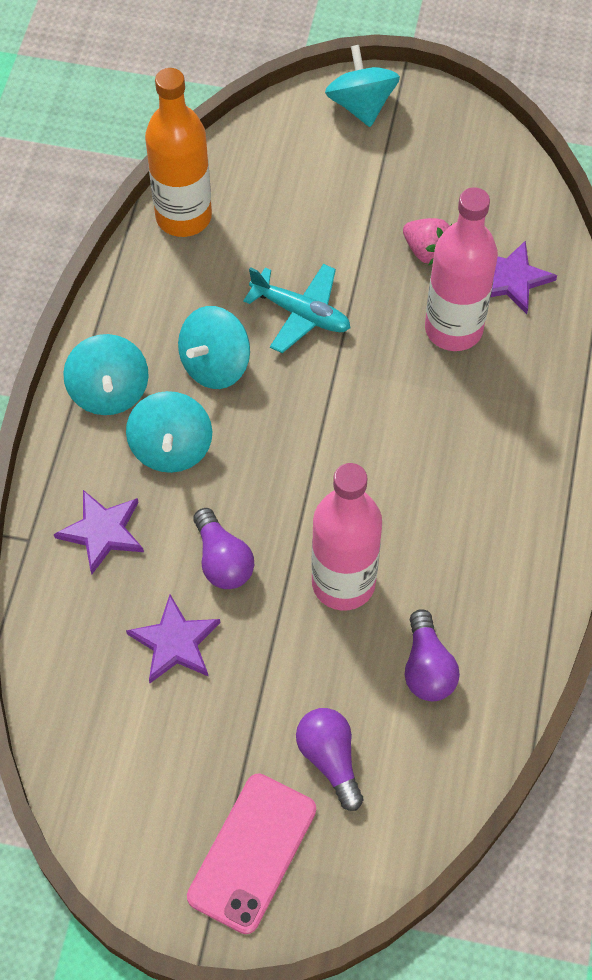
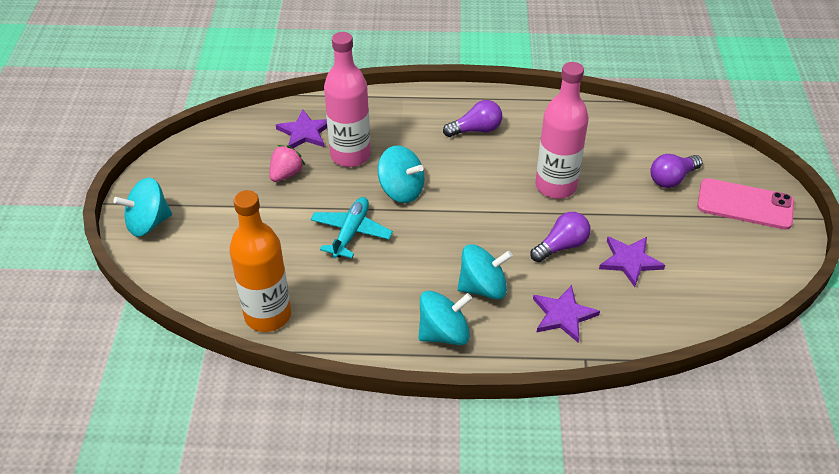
camera: 100 degrees left, 15 degrees down
(215, 365) = (405, 274): turquoise spinning top -> turquoise spinning top (401, 190)
(427, 668) = (596, 145): purple light bulb -> purple light bulb (476, 130)

